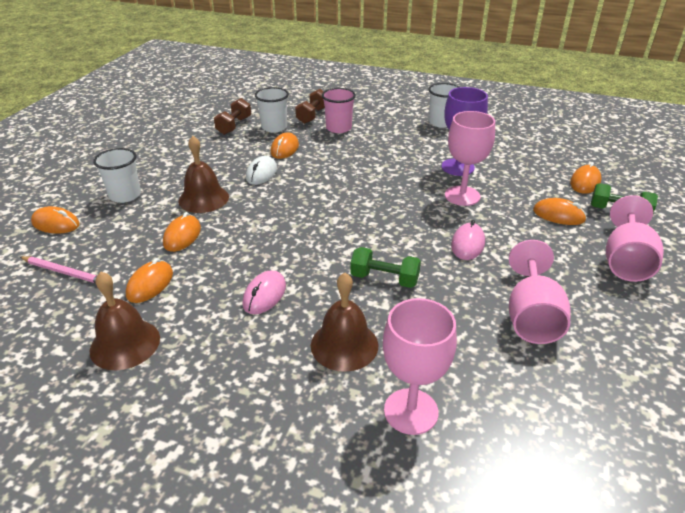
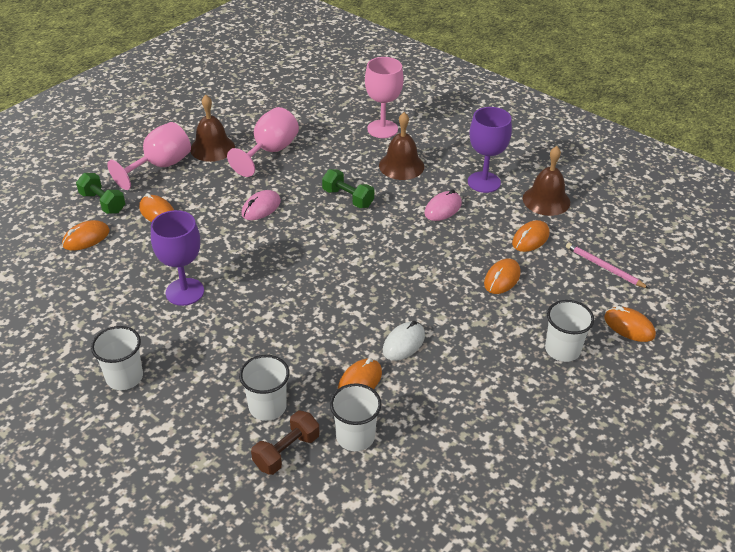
camera: 160 degrees left, 5 degrees up
(203, 199) = (476, 321): brown bell -> brown bell (212, 148)
(218, 350) = (484, 182): none -> purple goblet
(234, 126) = (412, 459): brown dumbbell -> none
(338, 128) = (267, 407): pink cup -> white cup
(462, 196) = (218, 254): pink goblet -> none

